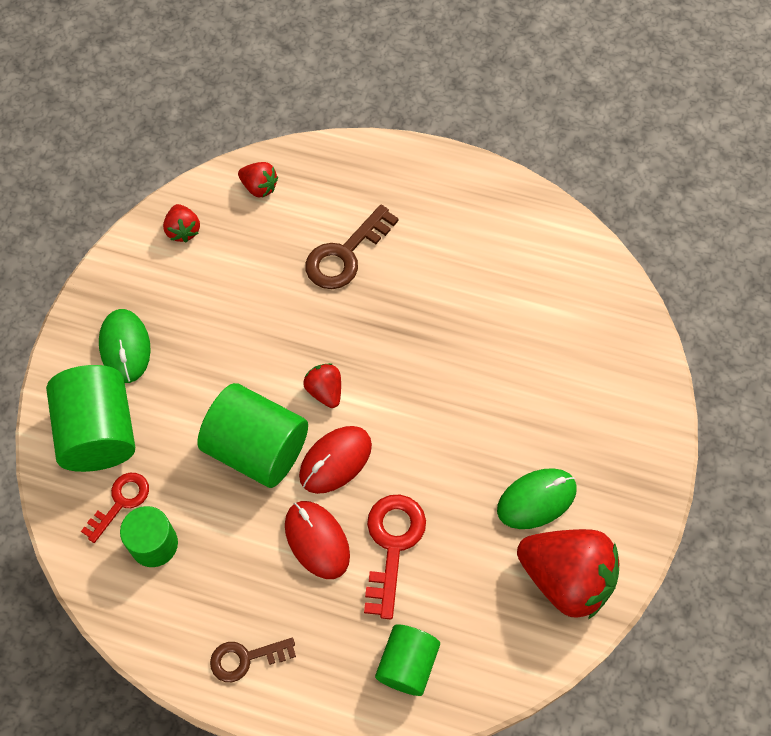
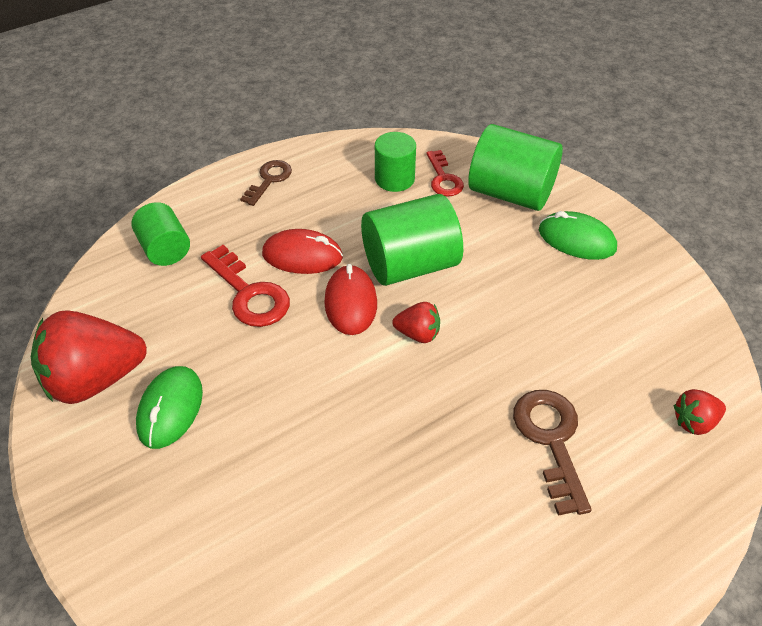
camera: 130 degrees right, 15 degrees down
(183, 230) = (678, 335): red strawberry -> none

